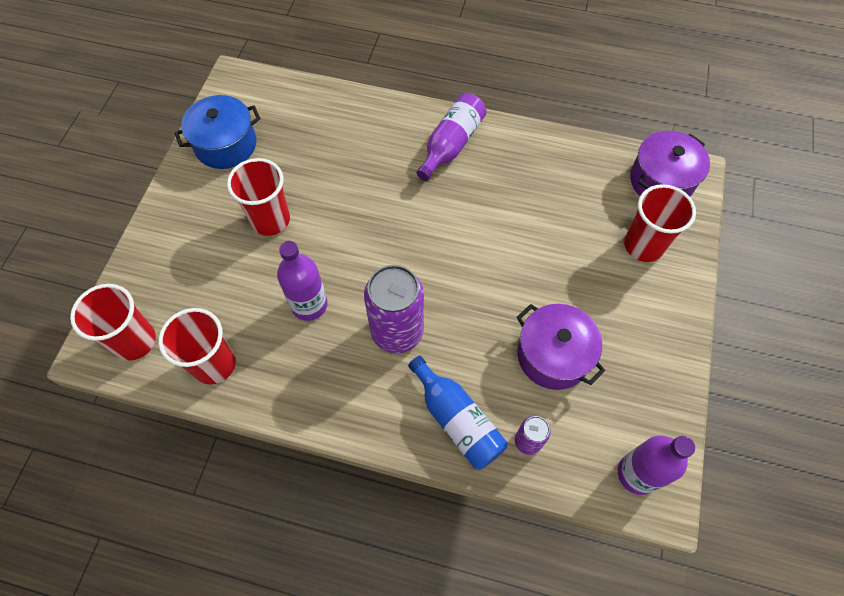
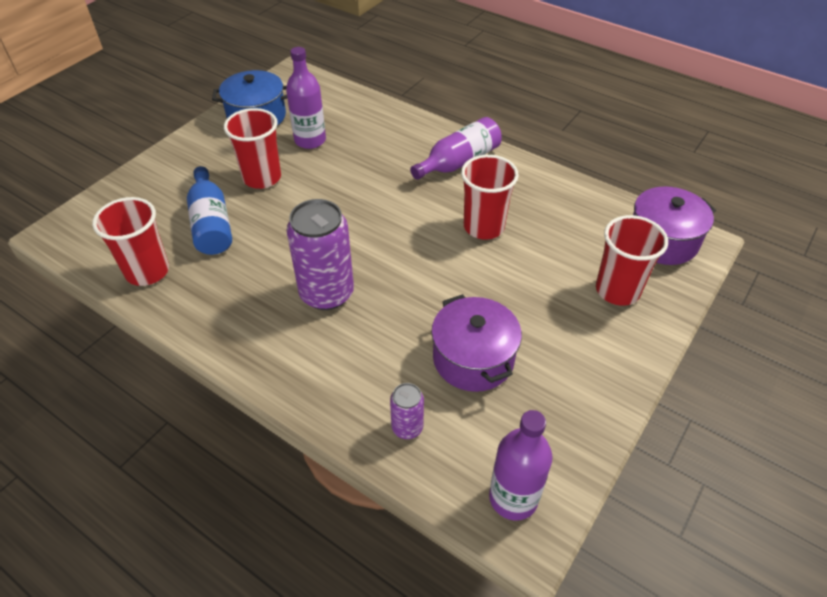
camera: 20 degrees right, 15 degrees down
(134, 341) = (93, 235): red cup -> red cup (483, 227)
(309, 305) = (258, 250): purple bottle -> purple bottle (310, 140)
(457, 420) = (344, 385): blue bottle -> blue bottle (211, 224)

